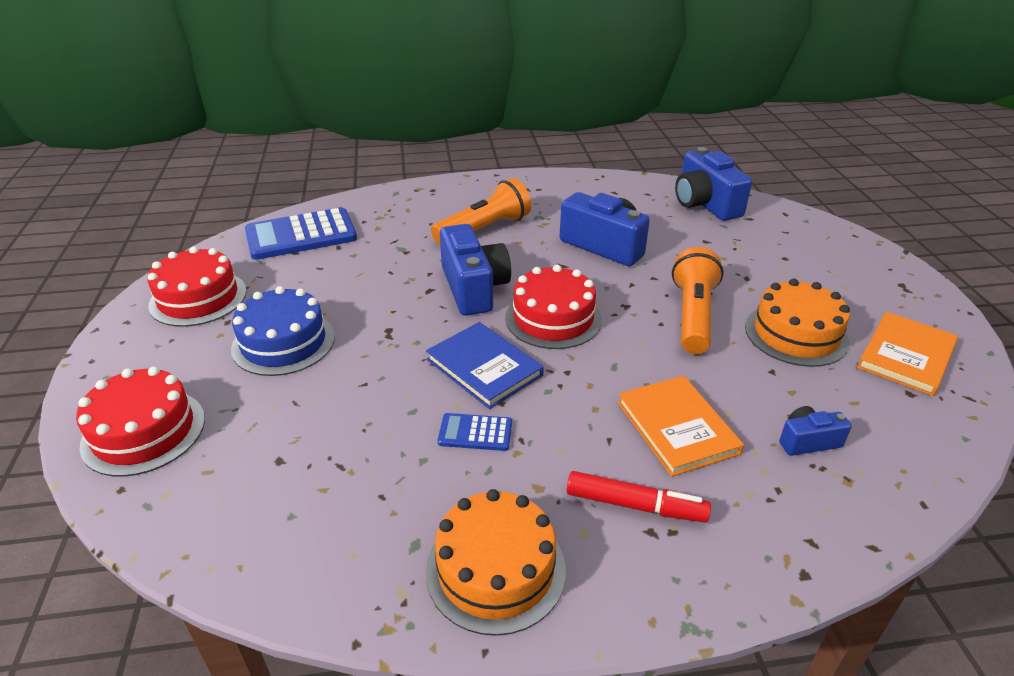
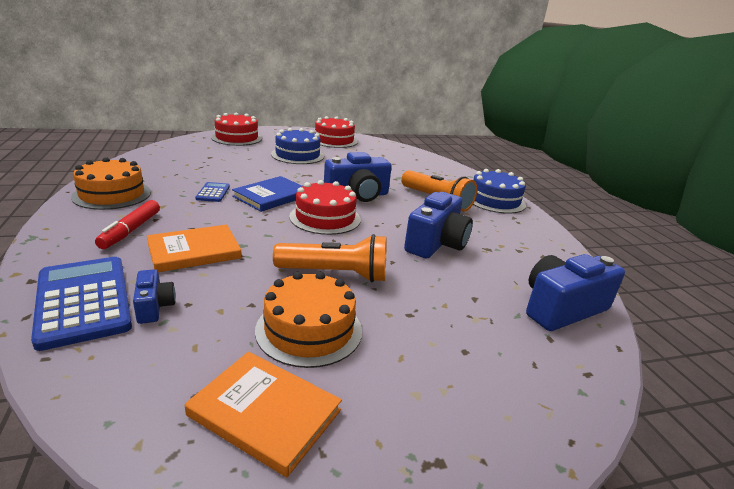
camera: 80 degrees right, 10 degrees down
(301, 235) = (402, 155): blue calculator -> blue calculator (84, 301)
(479, 191) = (494, 200): none -> blue cake

